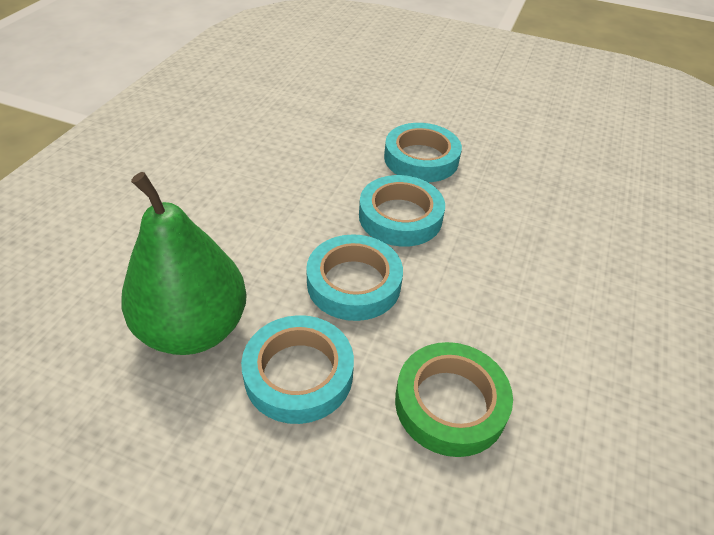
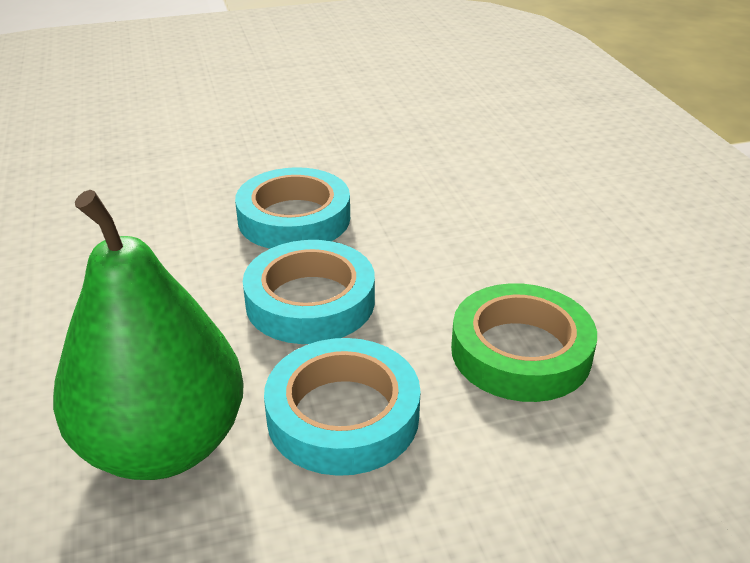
camera: 35 degrees left, 10 degrees down
(421, 159) = (258, 157): turquoise tape -> none

